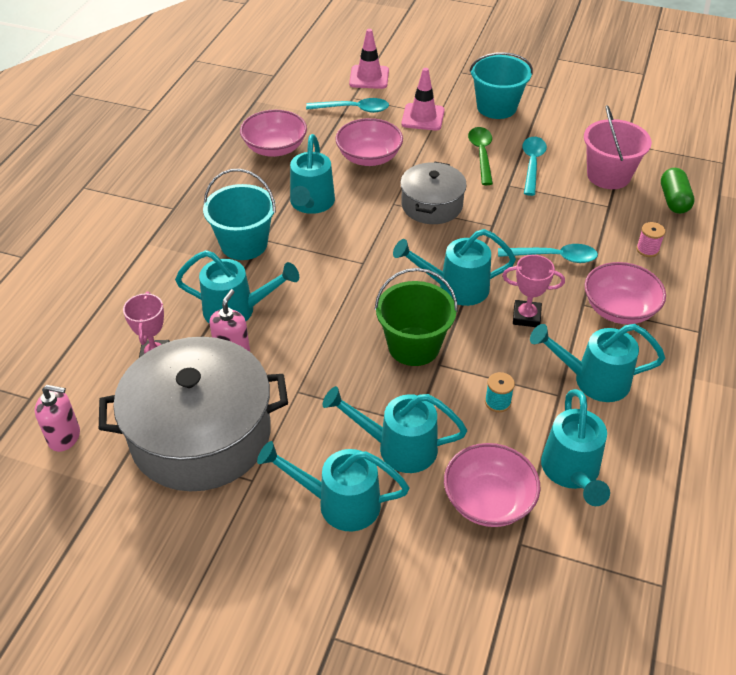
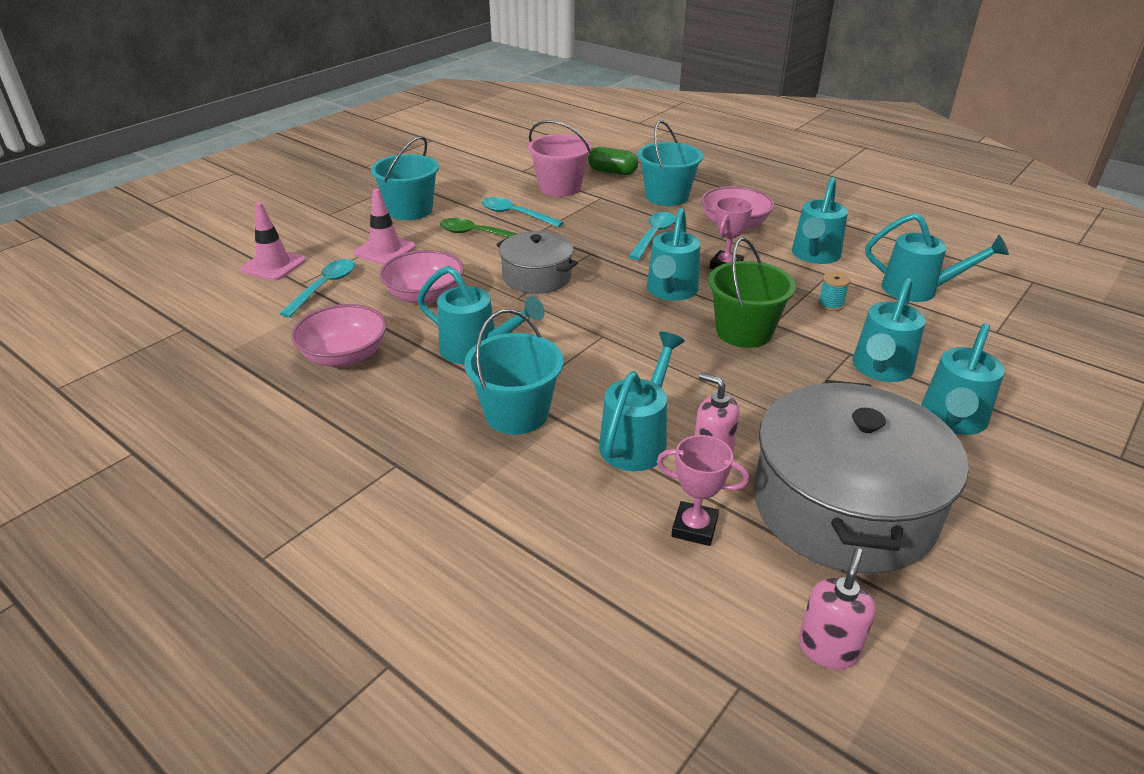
camera: 70 degrees left, 10 degrees down
(488, 501) = (949, 335): pink bowl -> none
(647, 249) = (667, 196): pink spool -> turquoise bucket

